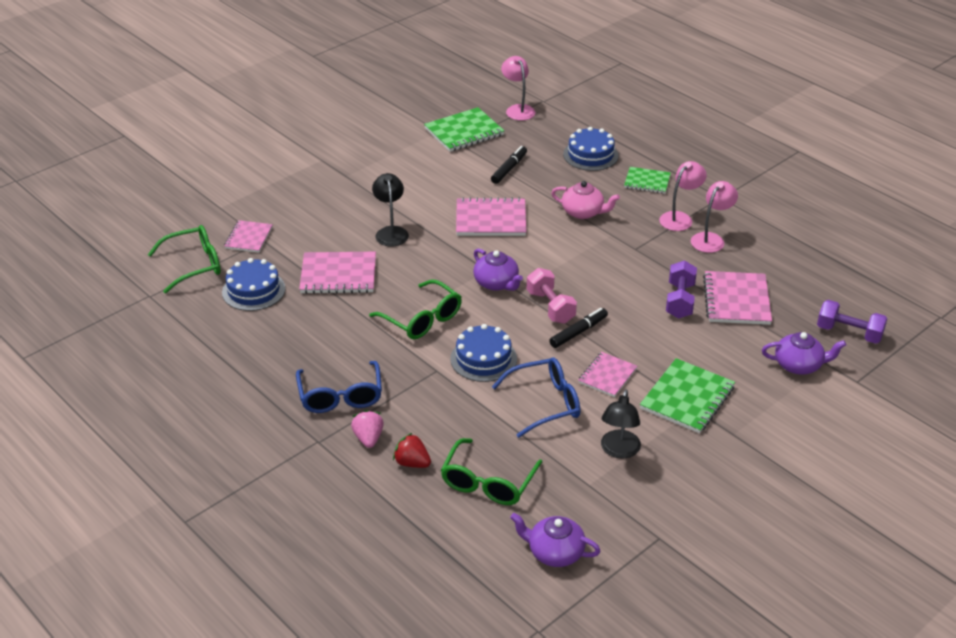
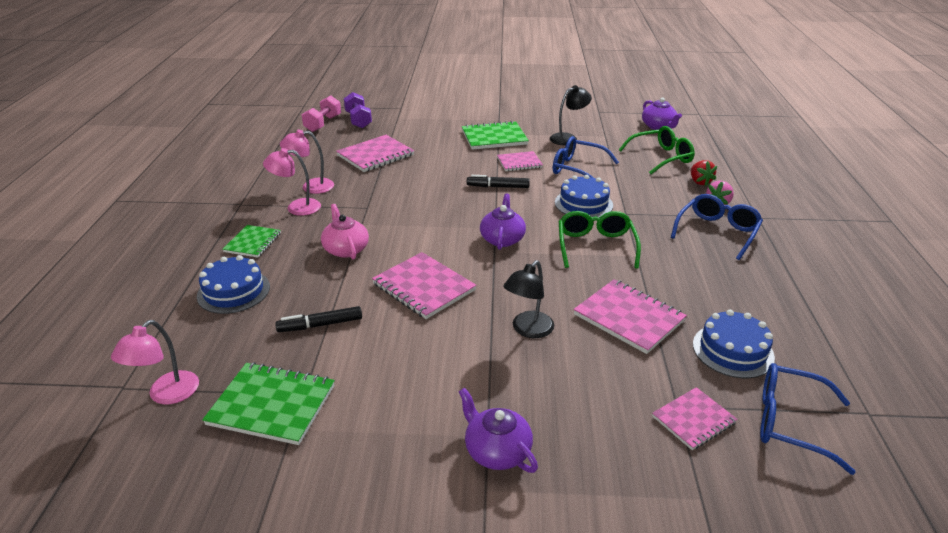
camera: 135 degrees left, 5 degrees down
(194, 265) = (790, 423): green glasses -> blue glasses
(550, 307) = (490, 207): pink dumbbell -> pink dumbbell (323, 124)
(647, 181) = (253, 242): green notebook -> green notebook turned 45 degrees clockwise
(679, 301) = (406, 170): purple dumbbell -> none
(799, 365) = (412, 123): purple teapot -> purple teapot (496, 451)

